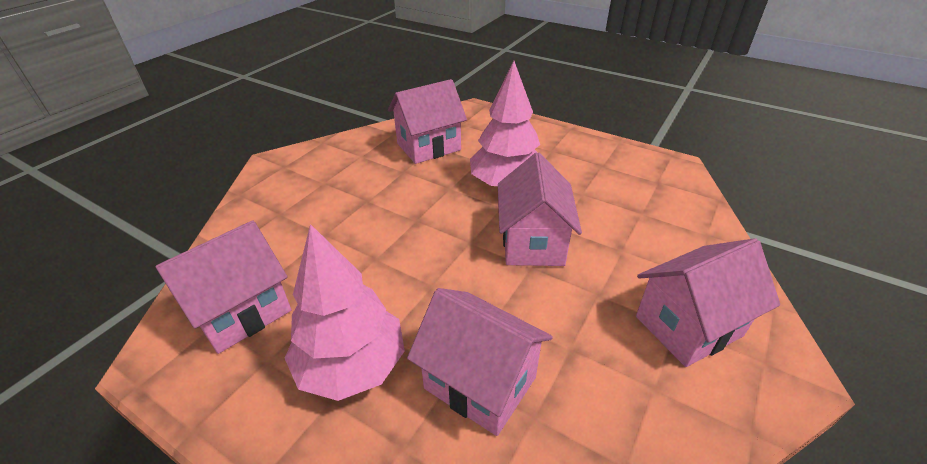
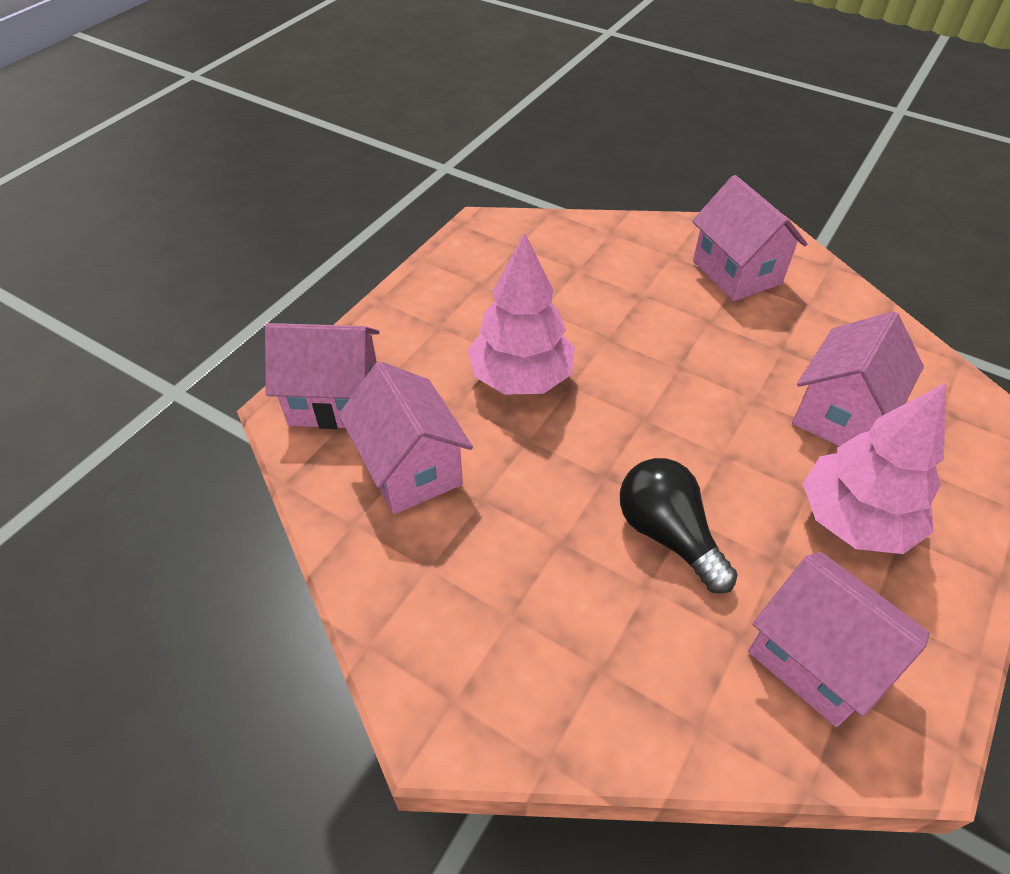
camera: 90 degrees left, 10 degrees up
(362, 246) = (668, 534): none -> black light bulb
(532, 242) = (638, 362): pink house -> pink house (335, 401)

